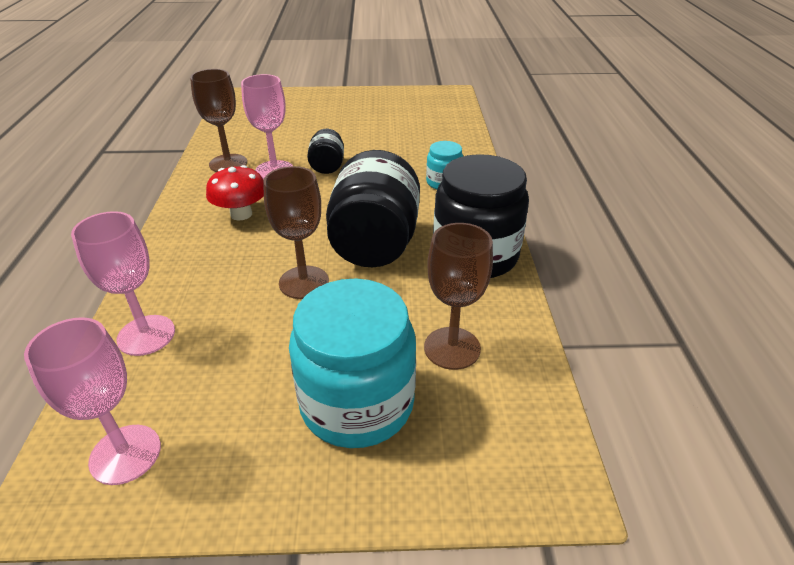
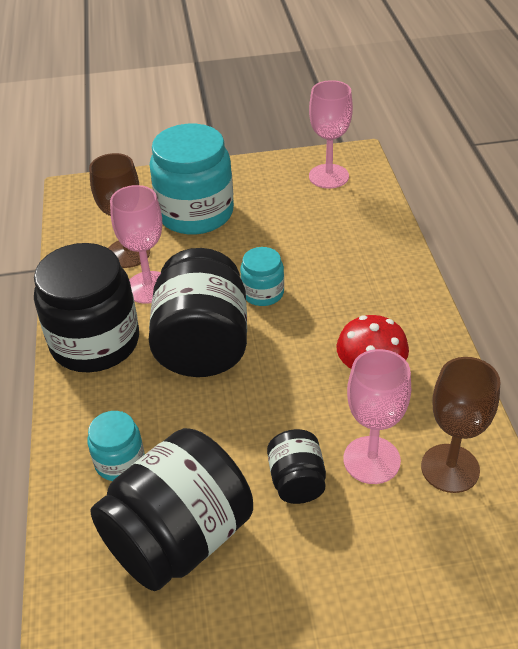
camera: 175 degrees right, 5 degrees up
(146, 335) = (371, 236): pink goblet -> pink goblet (148, 287)
(304, 282) = (263, 293): brown goblet -> turquoise jar
(405, 151) = (179, 538): none -> black jar

